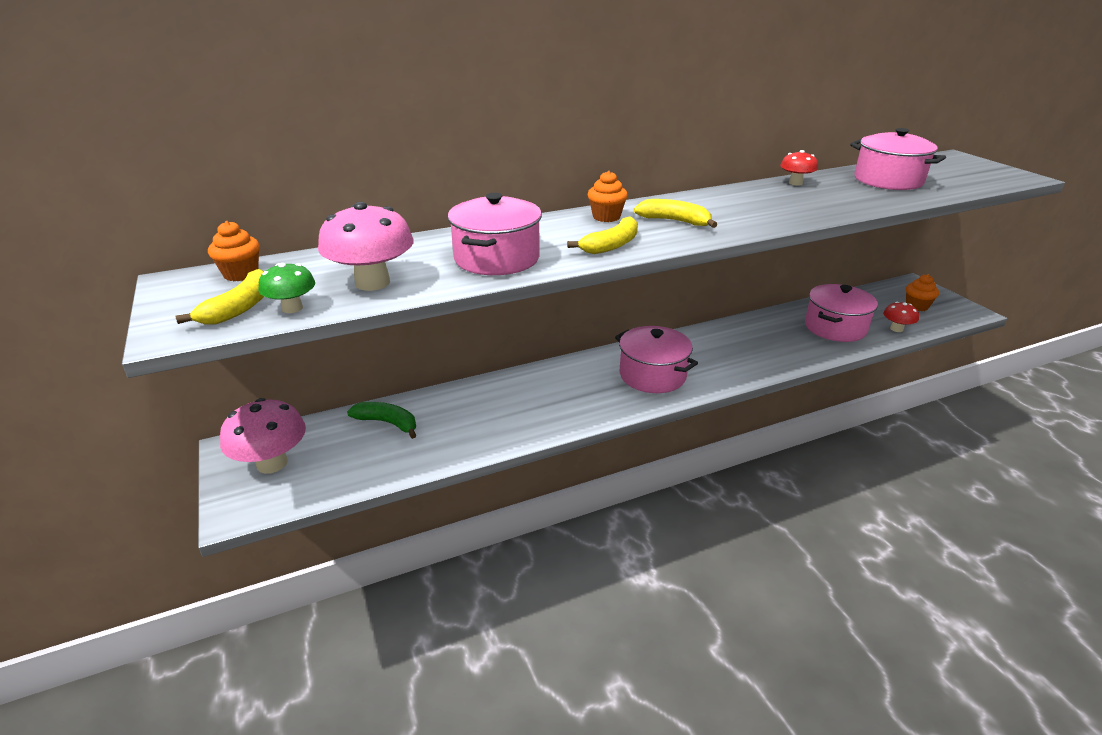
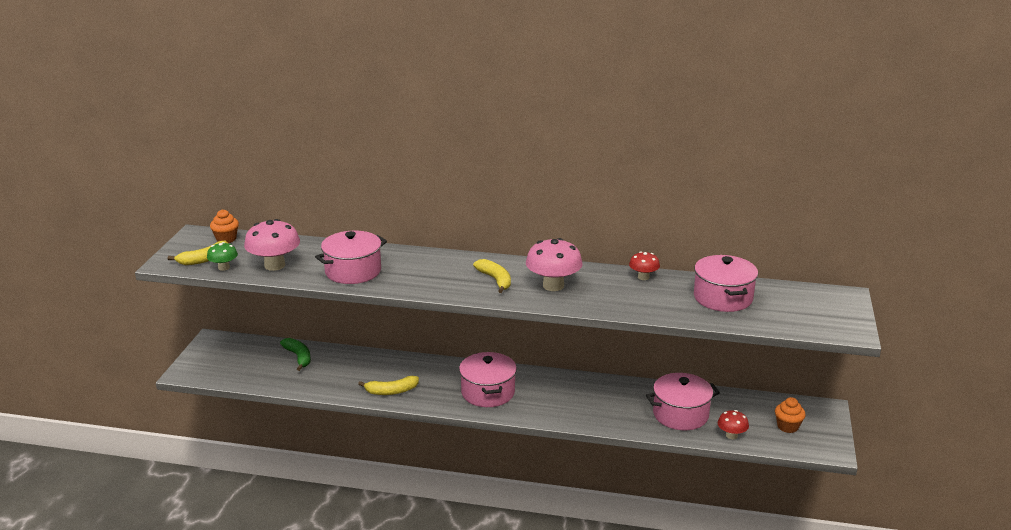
camera: 35 degrees right, 5 degrees down
(272, 463) = (222, 355): pink mushroom -> pink mushroom (553, 286)
(606, 217) = (460, 263): orange cupcake -> none
(611, 245) = (427, 284): yellow banana -> yellow banana (391, 391)

